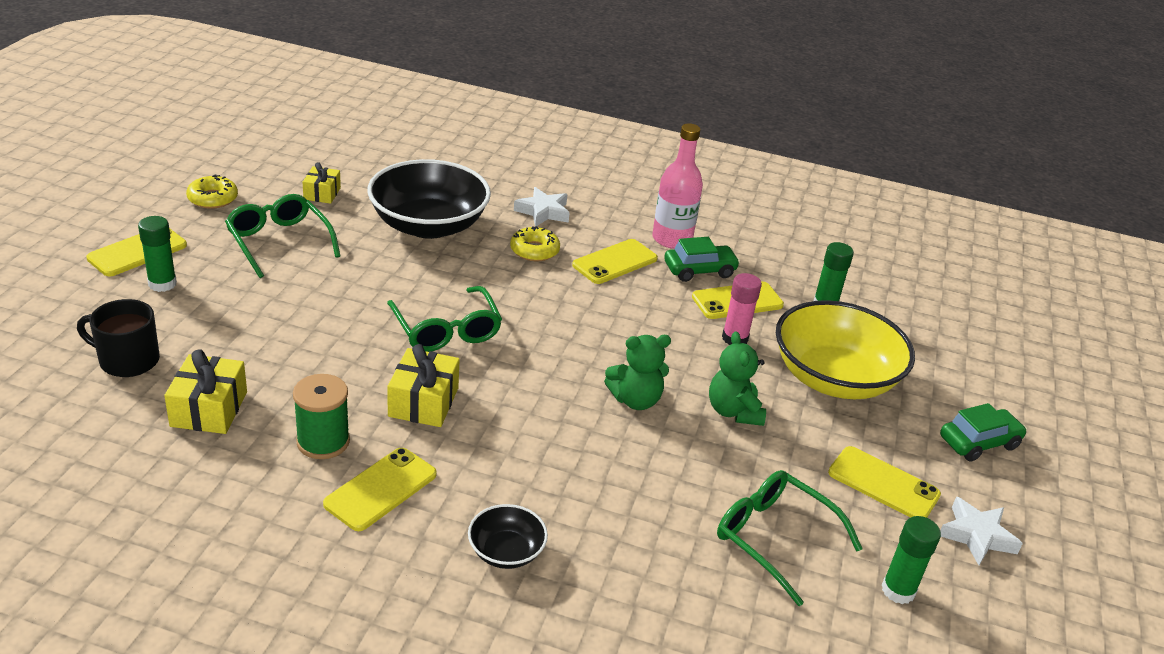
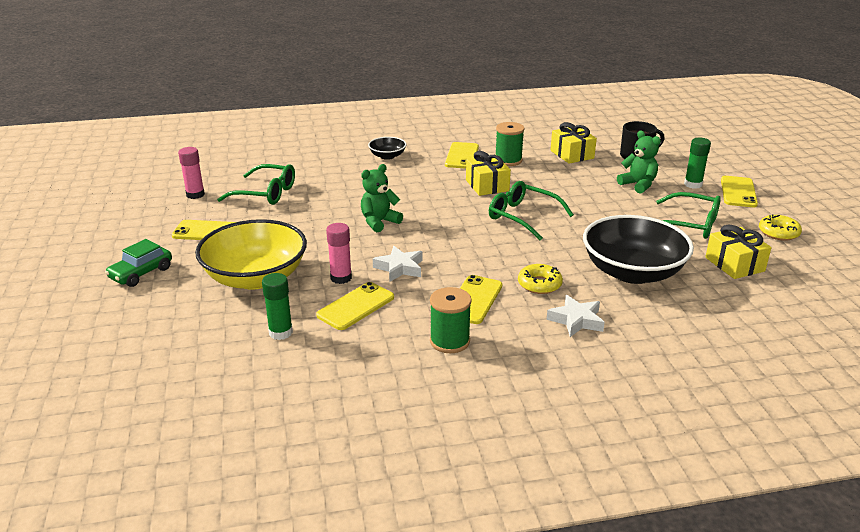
camera: 155 degrees right, 5 degrees down
(322, 193) = (734, 264): yellow gift -> yellow gift, size x1.53
(672, 239) = (449, 341): pink bottle -> green spool
(699, 270) = (403, 321): green car -> none
(733, 411) = (316, 236): green teddy bear -> green teddy bear (638, 185)
(898, 590) = (195, 195): green glue stick -> pink glue stick
(976, 536) = (149, 226): white star -> white star (399, 268)

